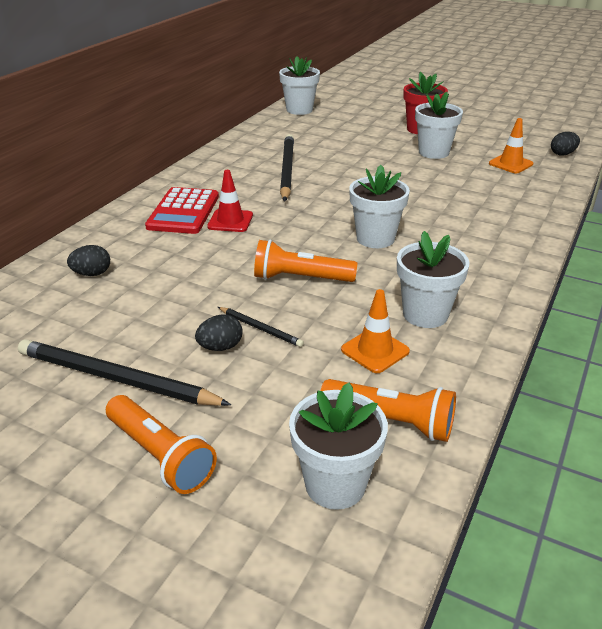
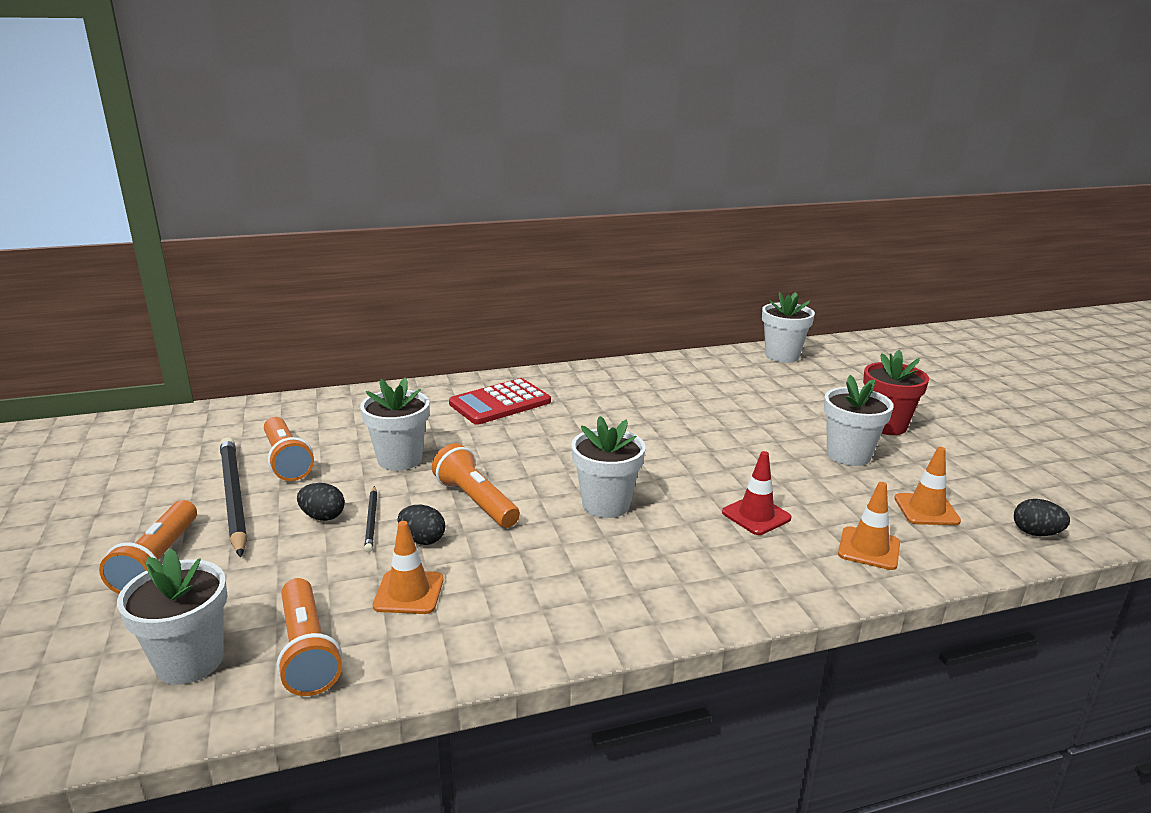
camera: 45 degrees right, 10 degrees down
(92, 274) = (356, 418): black egg -> black egg (422, 540)
(102, 331) = (286, 460): none -> orange flashlight
(230, 221) = (518, 427): red traffic cone -> red traffic cone (756, 515)
(287, 170) = (653, 406): black pencil -> none
(425, 314) = (508, 593): white flower pot -> white flower pot (400, 459)
(524, 194) = (869, 548): none -> orange traffic cone

